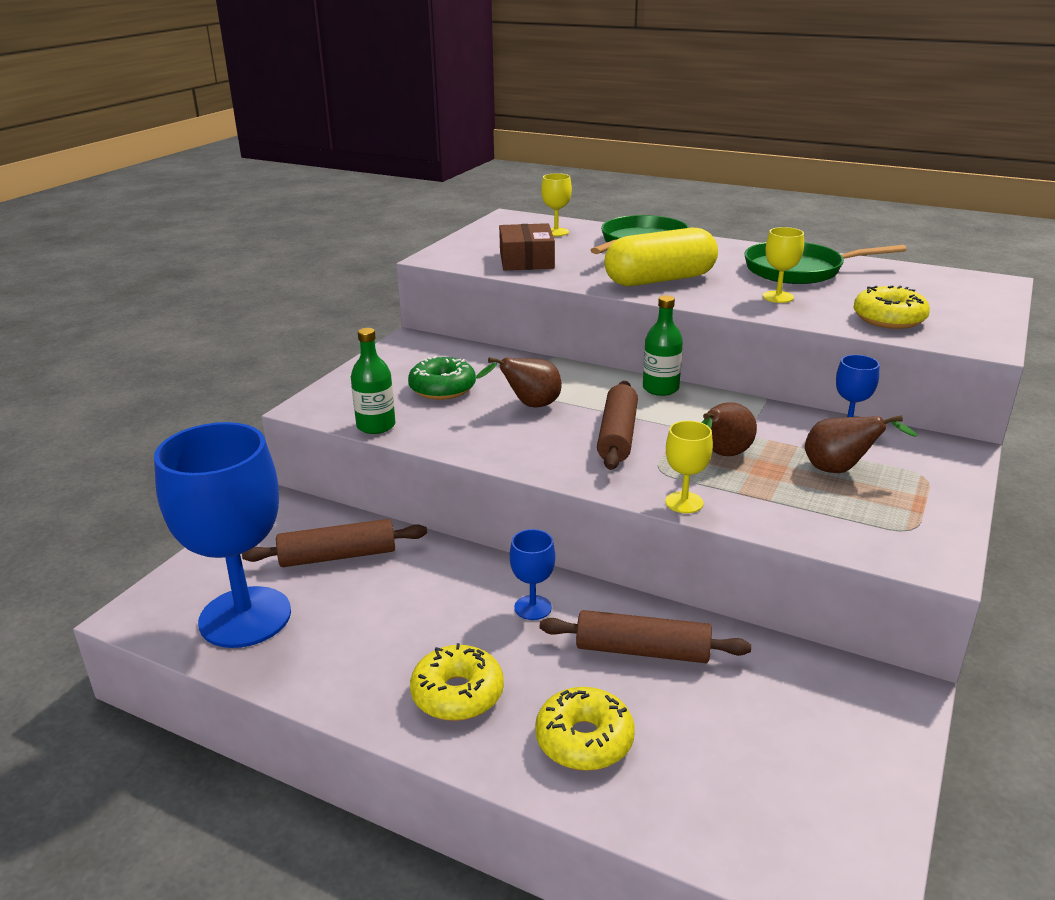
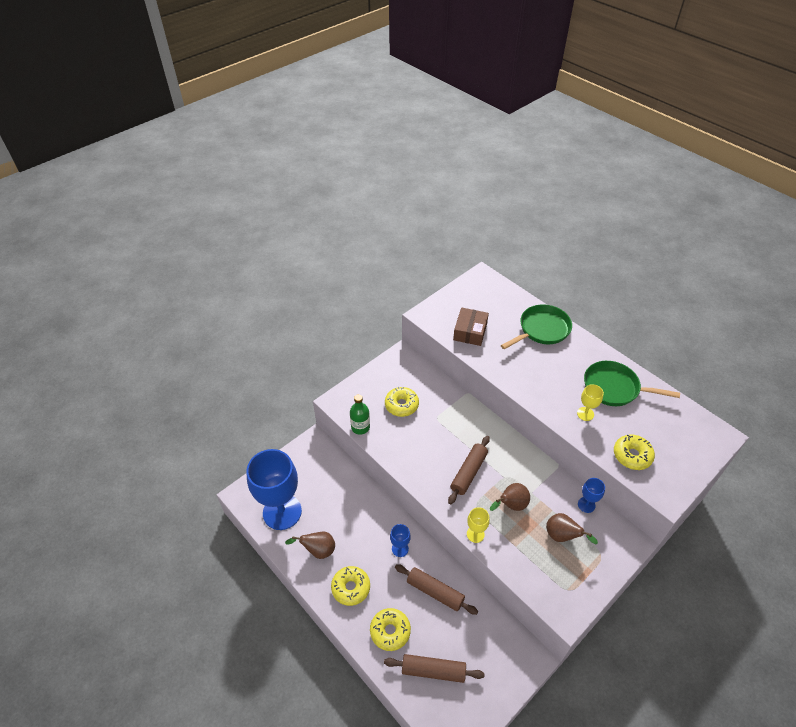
camera: 20 degrees right, 20 degrees up
(338, 556) = (329, 485): brown rolling pin -> brown rolling pin (433, 670)
(442, 388) = (401, 405): green donut -> yellow donut
(529, 406) = (437, 433): brown pear -> brown pear (318, 550)
(556, 232) = (500, 302): yellow goblet -> none
(660, 280) = (531, 375): yellow capsule -> none
(660, 388) = (508, 439): green bottle -> none

